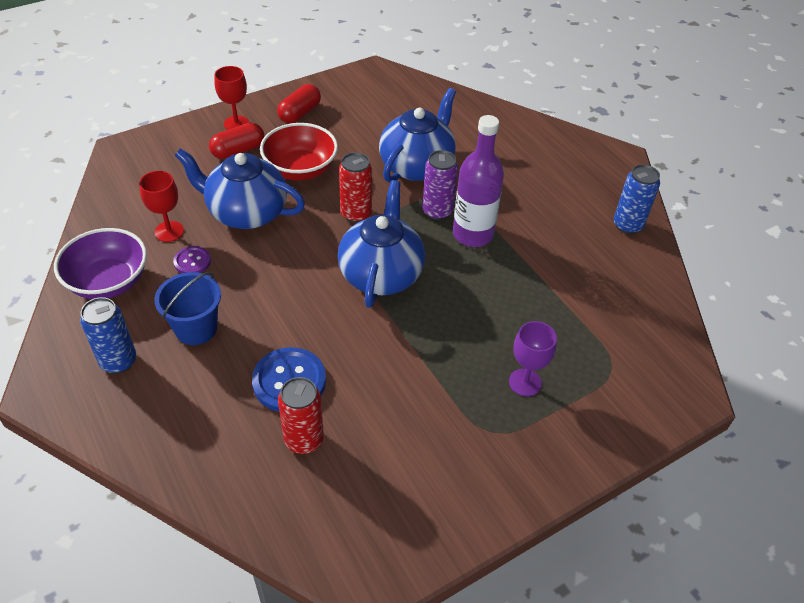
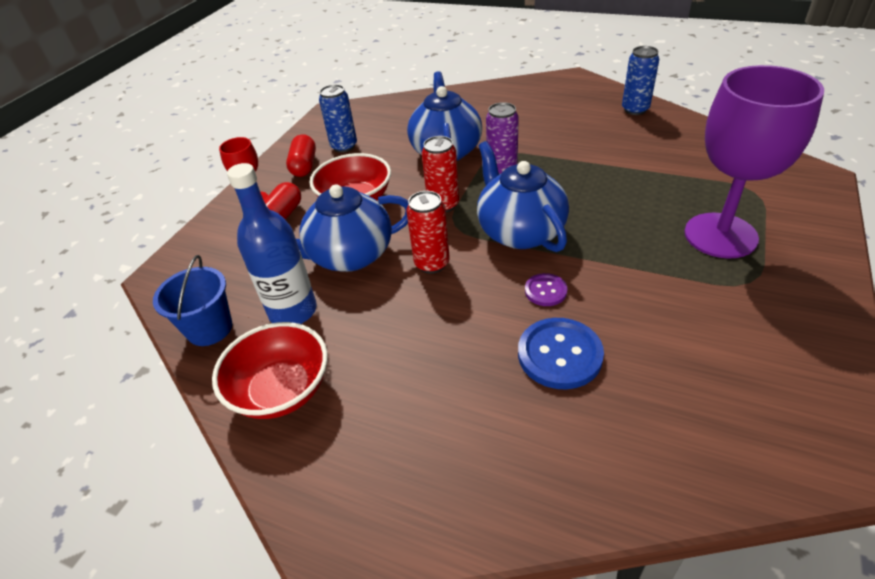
camera: 30 degrees left, 5 degrees down
(108, 282) = (281, 390): purple bowl -> red bowl
(118, 361) = (381, 453): blue can -> blue can (344, 146)
(169, 231) = (293, 311): red goblet -> blue bottle
(192, 261) = (347, 321): purple button -> purple button (545, 291)
(196, 328) = (421, 371): blue bucket -> blue bucket (210, 329)
(304, 440) = (636, 391): red can -> red can (432, 263)
(472, 234) = (547, 169): purple bottle -> none
(525, 382) = (720, 235): purple goblet -> purple goblet, size x2.13

